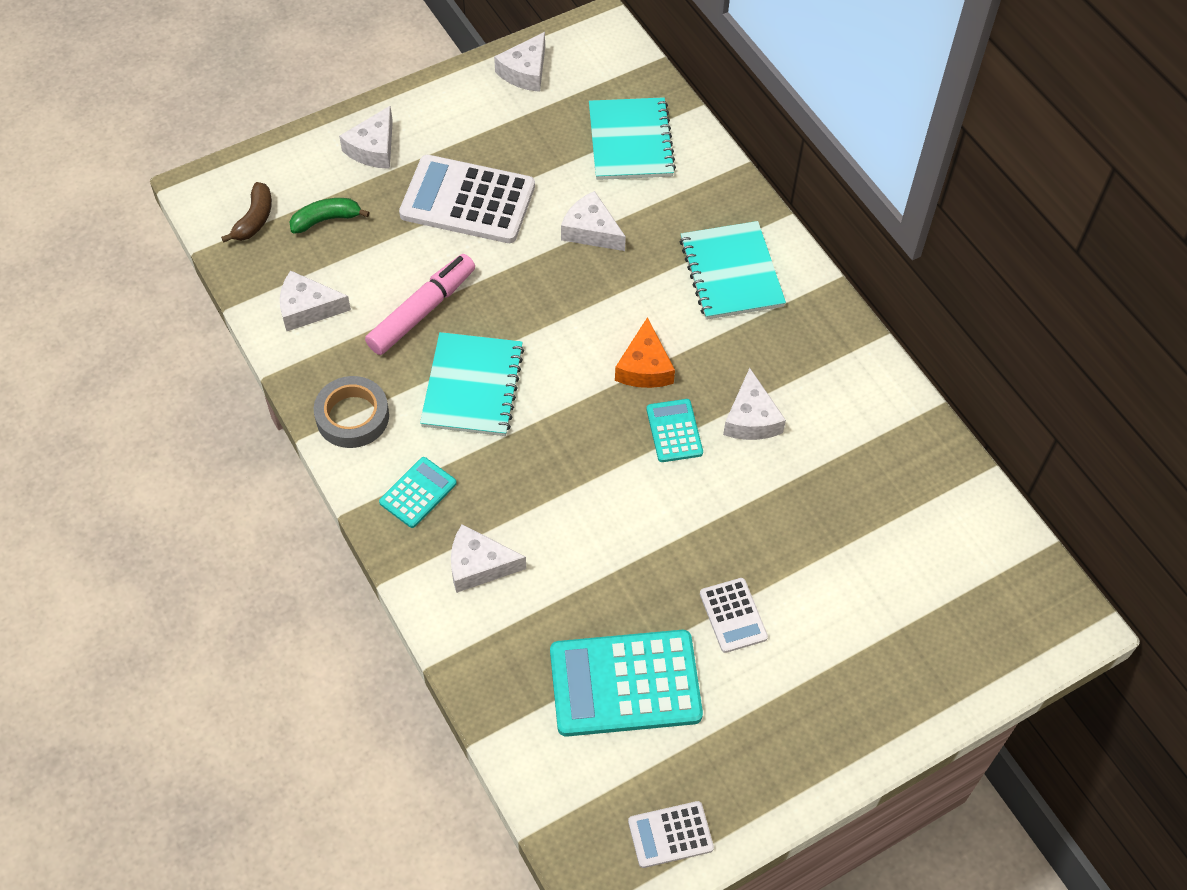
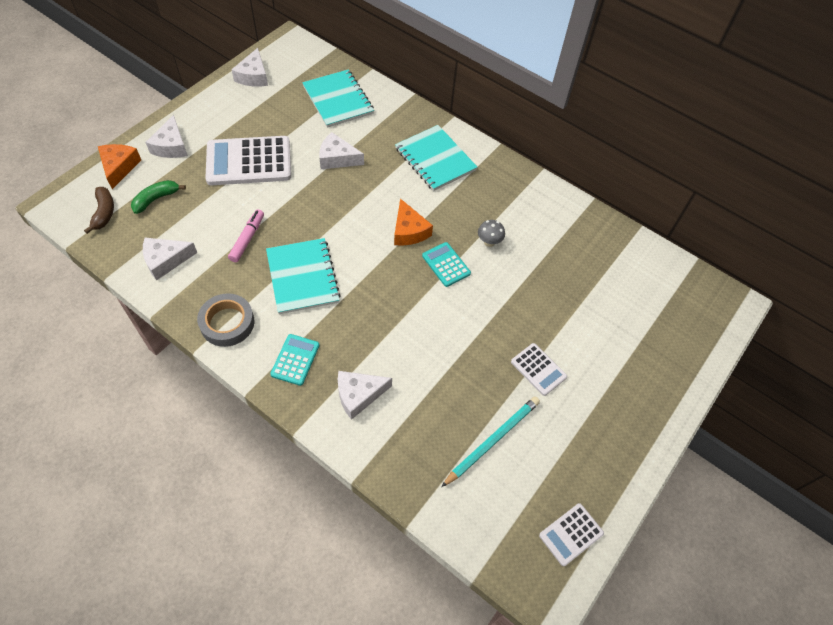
camera: 25 degrees left, 0 degrees up
(295, 160) = (119, 167): none -> orange cheese
(422, 311) = (247, 239): pink marker -> pink marker, size x0.64
(625, 684) = (492, 440): turquoise calculator -> turquoise pencil
(751, 418) = (489, 242): white cheese -> grey mushroom

